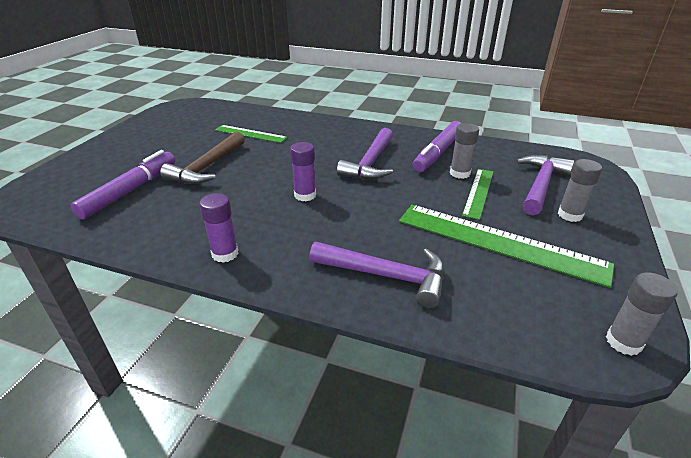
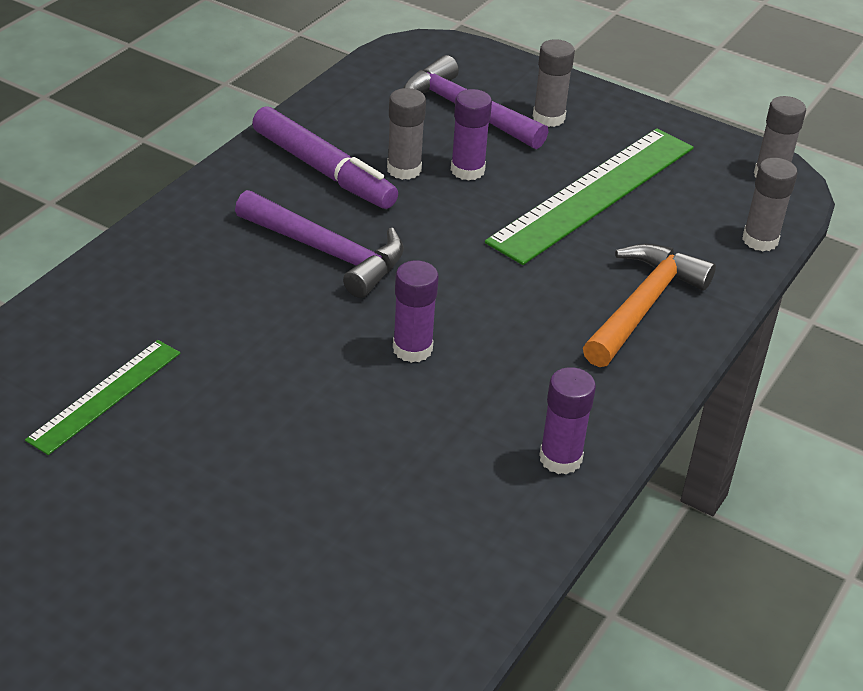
camera: 80 degrees left, 5 degrees up
(130, 191) = (305, 597): purple marker -> none
(207, 167) = (246, 472): brown hammer -> none
(386, 276) = (642, 306): purple hammer -> orange hammer
(478, 192) = (467, 170): green ruler -> purple glue stick
(515, 338) = (760, 240): none -> grey glue stick

